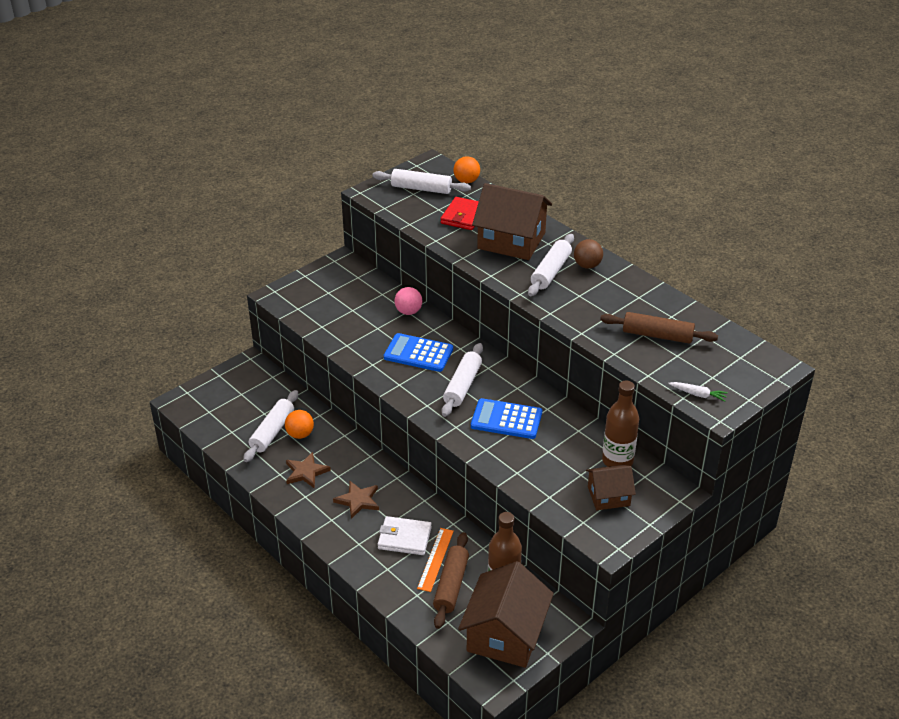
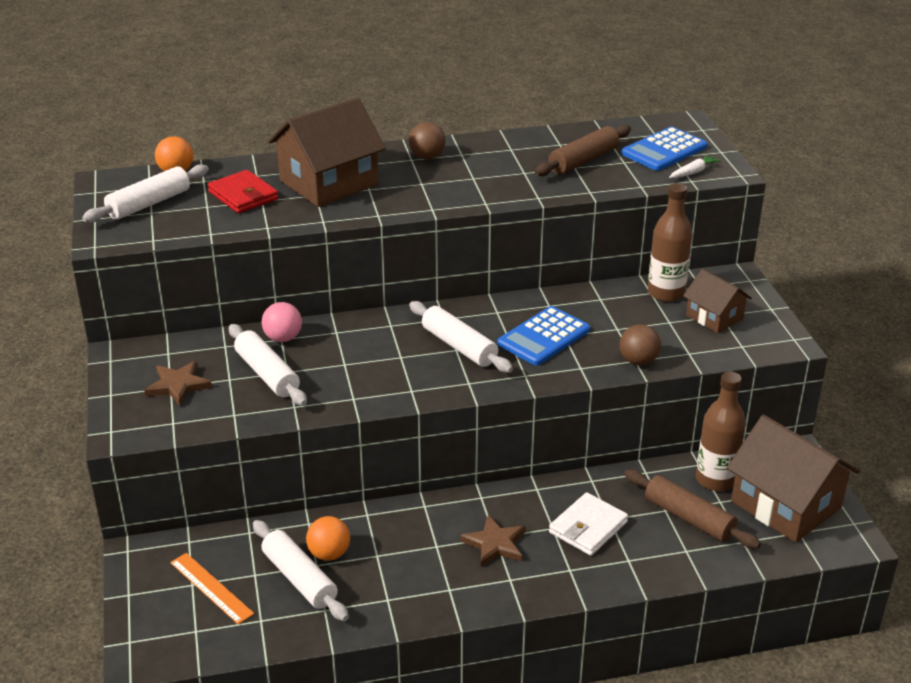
camera: 60 degrees left, 5 degrees down
(306, 472) = (405, 573): brown star -> brown star (178, 385)
(418, 353) = (369, 357): blue calculator -> blue calculator (664, 150)
(435, 559) = (639, 515): orange ruler -> orange ruler (211, 588)
(517, 474) = (638, 361): none -> brown ball
(551, 272) = (414, 179): white rolling pin -> white rolling pin (267, 374)
(608, 496) = (714, 317): brown house -> brown house turned 60 degrees counterclockwise

